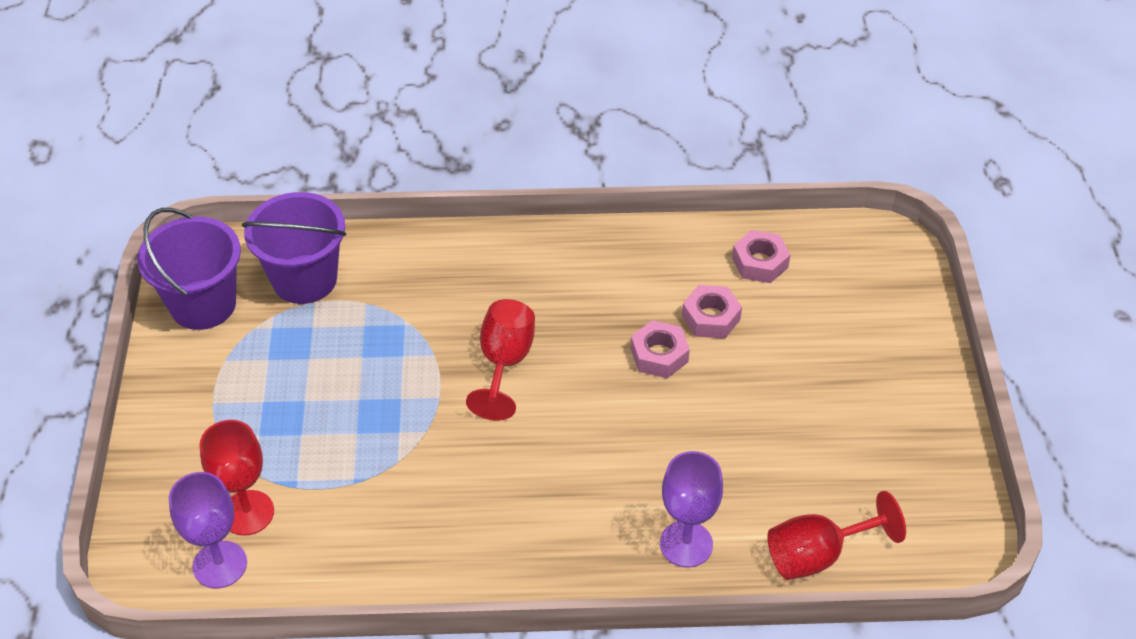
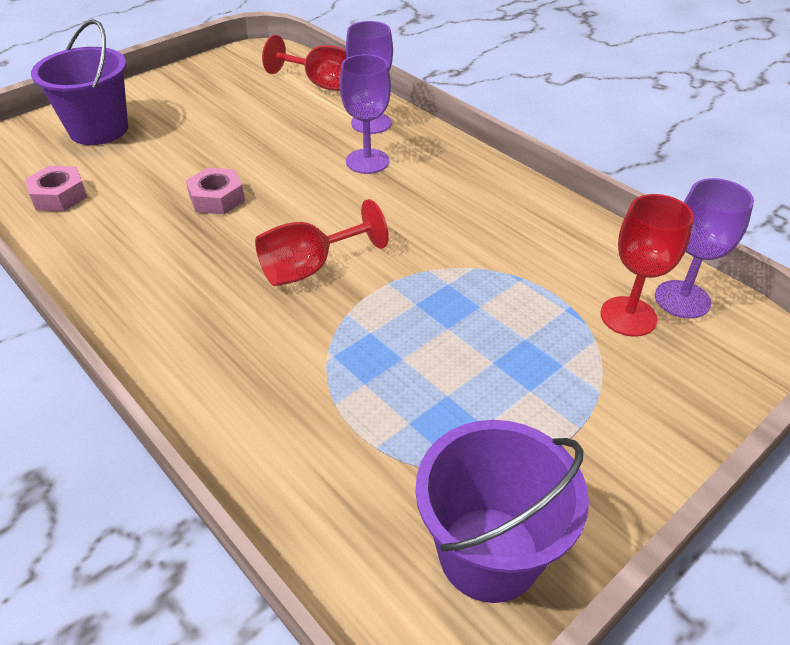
camera: 130 degrees left, 5 degrees down
(304, 279) = (354, 482): purple bucket -> purple bucket (99, 130)
(616, 493) = (367, 161): none -> purple goblet
(711, 317) = (150, 193): pink nut -> none

